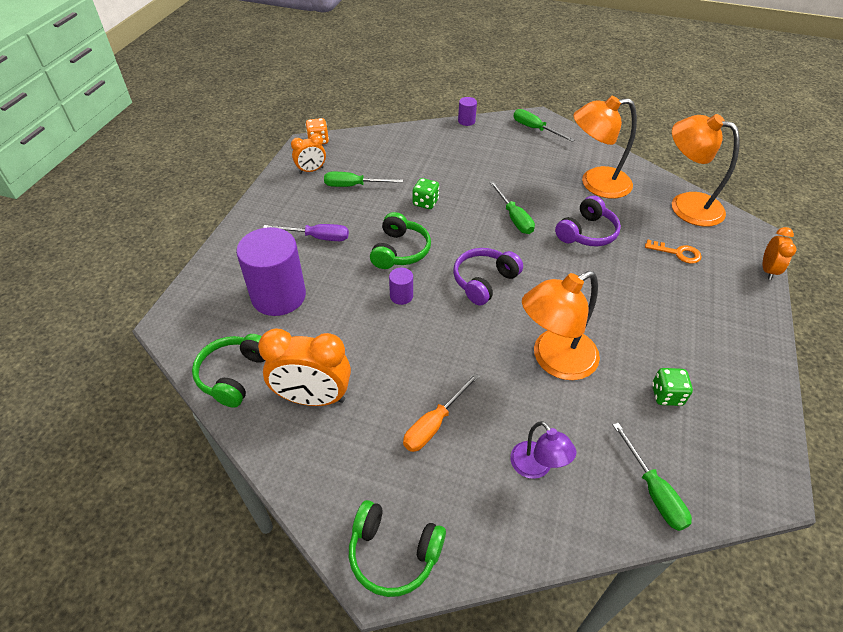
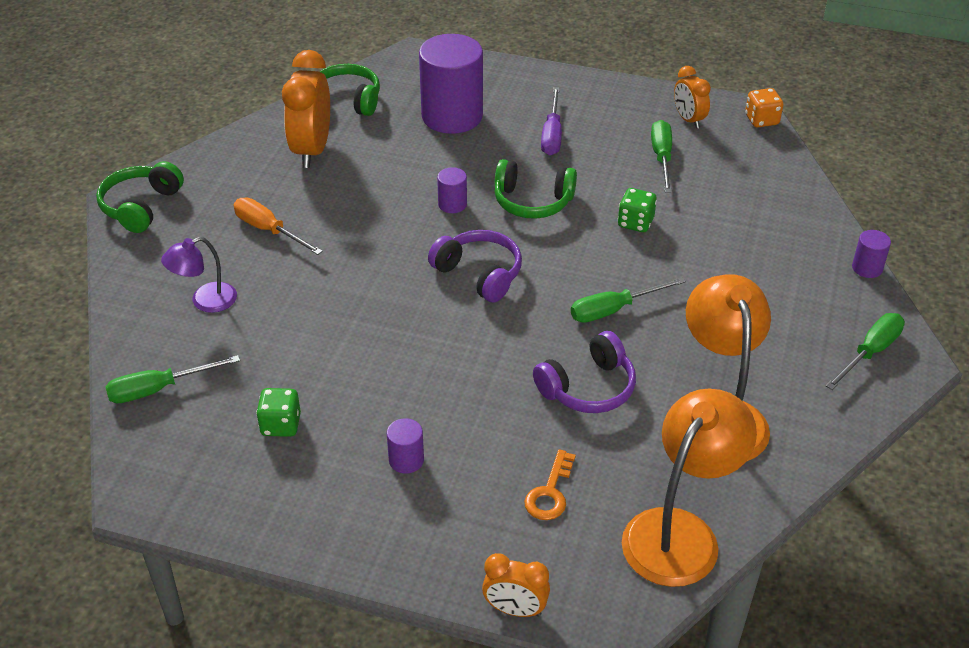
camera: 90 degrees right, 5 degrees down
(554, 360) = (344, 328): orange lamp -> none
(587, 233) = (588, 388): purple headphones -> purple headphones turned 75 degrees counterclockwise
(675, 320) = (406, 460): none -> purple cylinder

